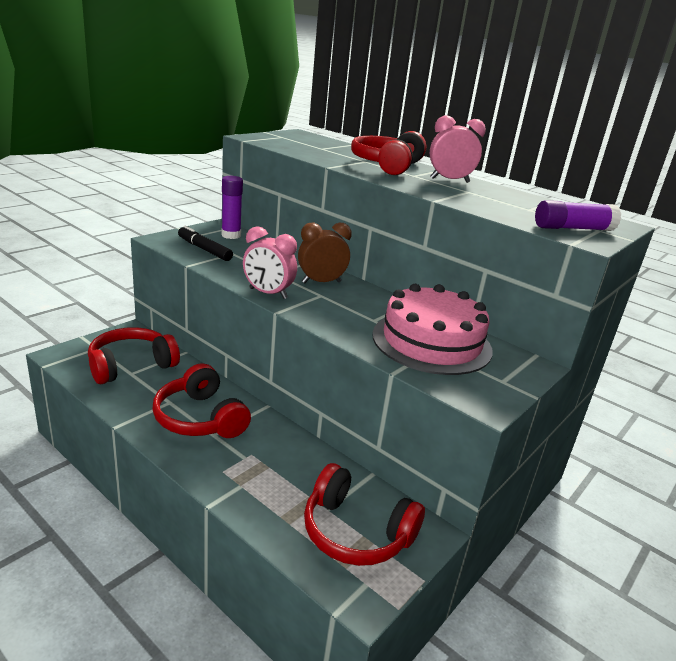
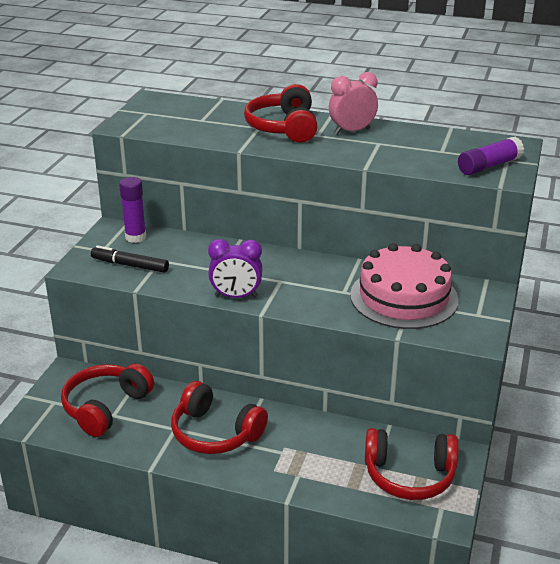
camera: 20 degrees left, 5 degrees up
(268, 293) = (236, 296): pink clock -> purple clock
(321, 282) = (268, 266): brown clock -> none

